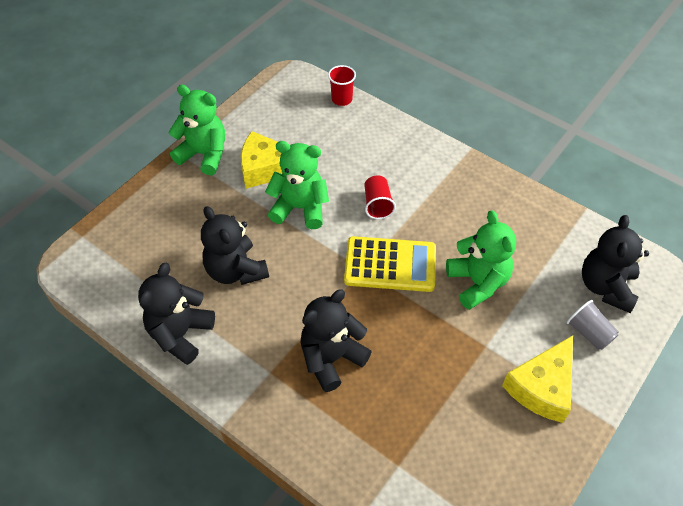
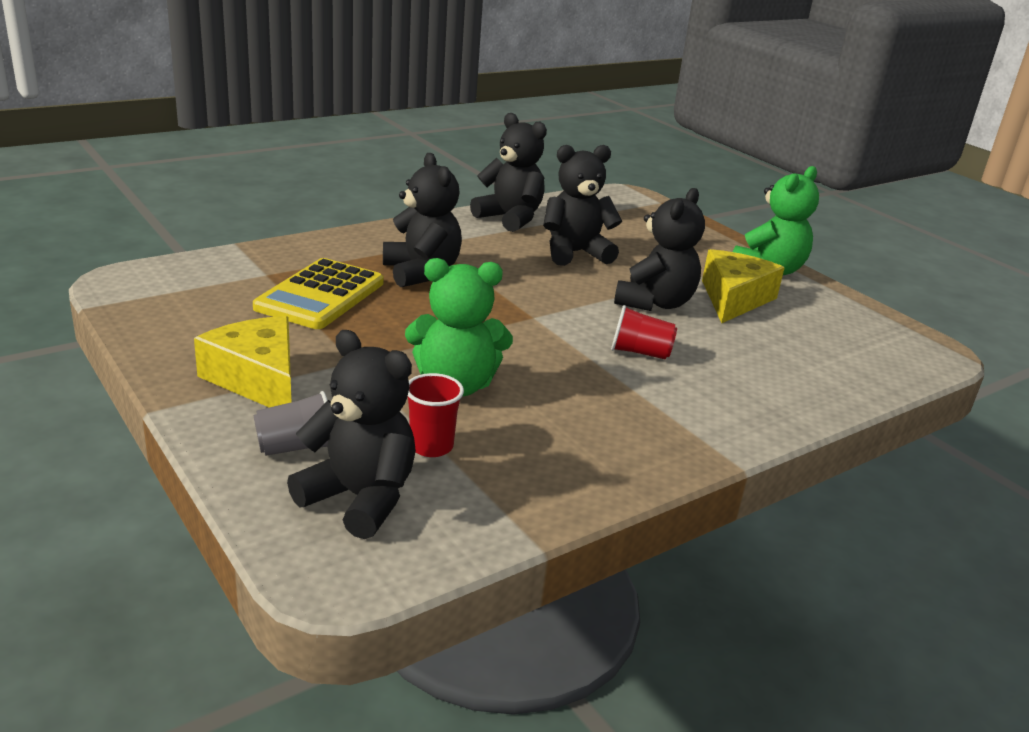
camera: 105 degrees right, 25 degrees down
(300, 208) = (655, 303): green teddy bear -> black teddy bear
(342, 99) = (880, 380): red cup -> red cup (431, 446)
(390, 265) = (528, 334): yellow calculator -> yellow calculator (320, 295)

